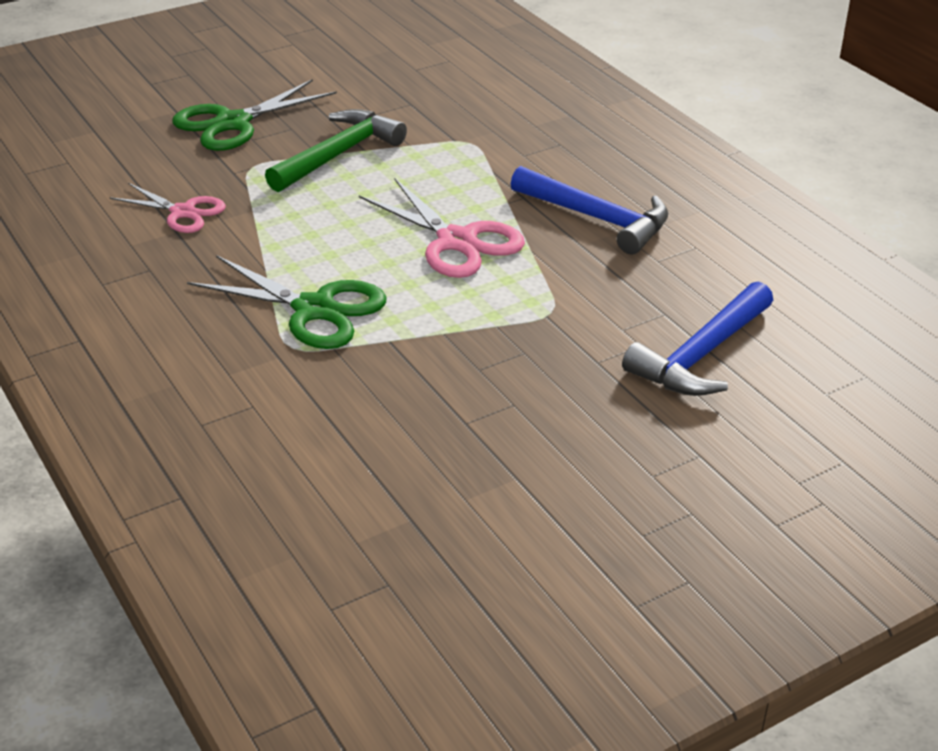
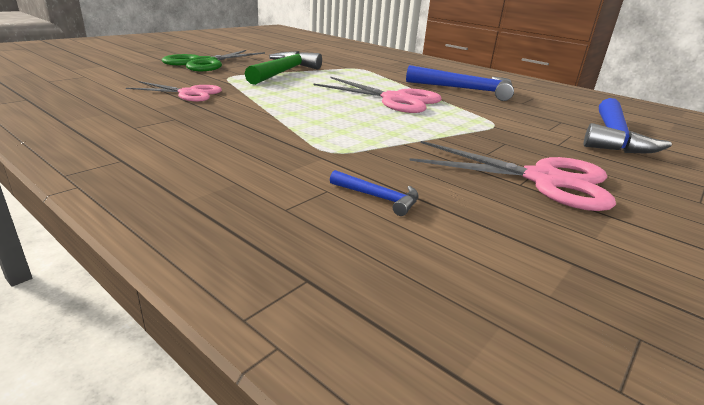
camera: 20 degrees left, 10 degrees down
(295, 422) = (378, 198): none -> blue hammer
(314, 309) = (329, 131): green scissors -> none
(500, 420) = (543, 180): none -> pink scissors

